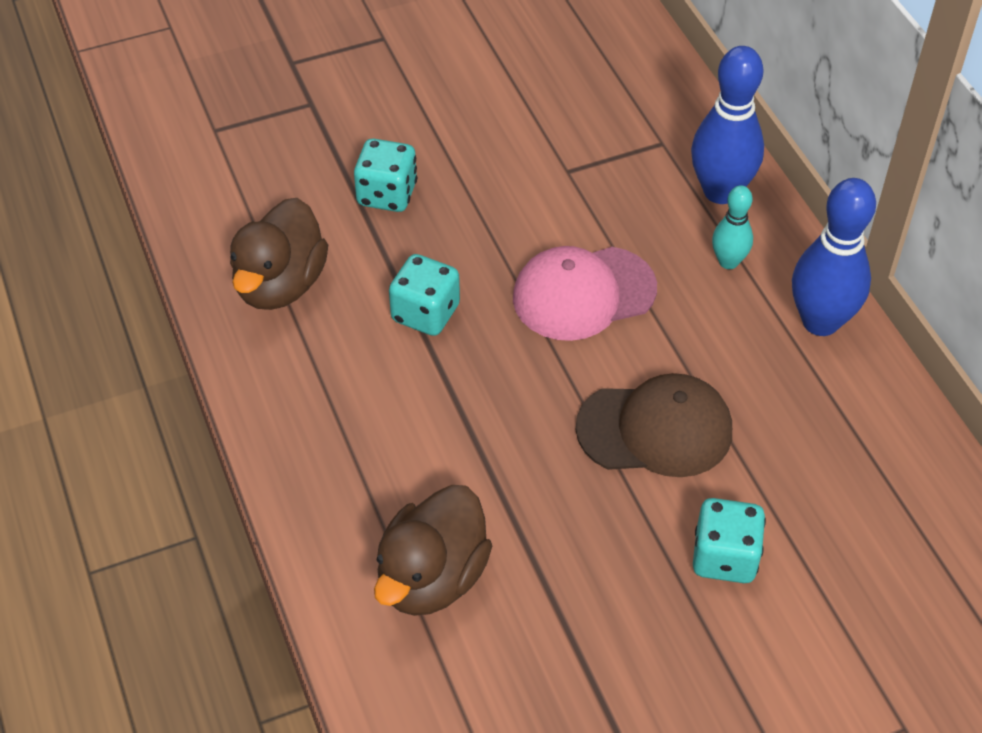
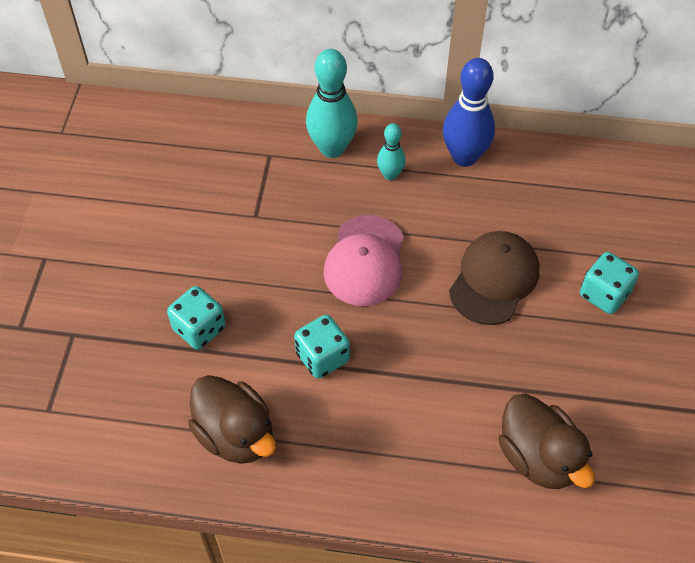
camera: 60 degrees left, 5 degrees up
(720, 191) = (332, 148): blue bowling pin -> turquoise bowling pin

